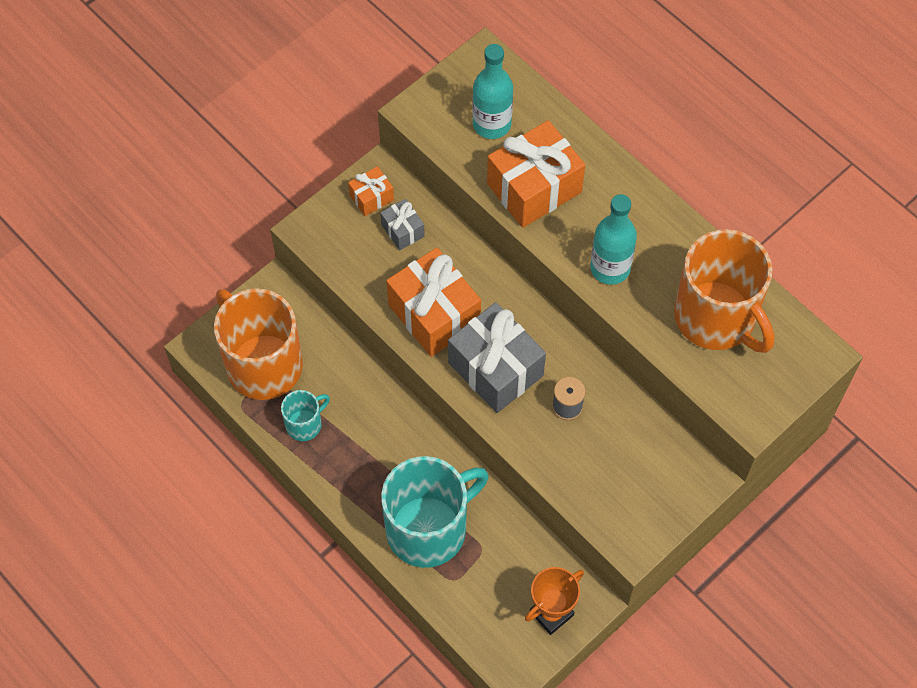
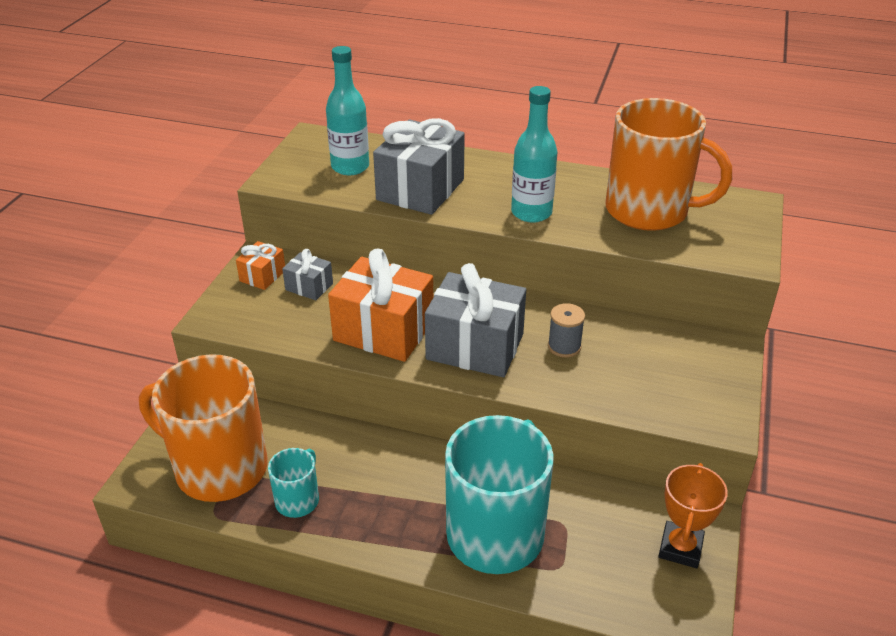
camera: 30 degrees left, 25 degrees down
(534, 188) = (420, 190): orange gift -> grey gift

